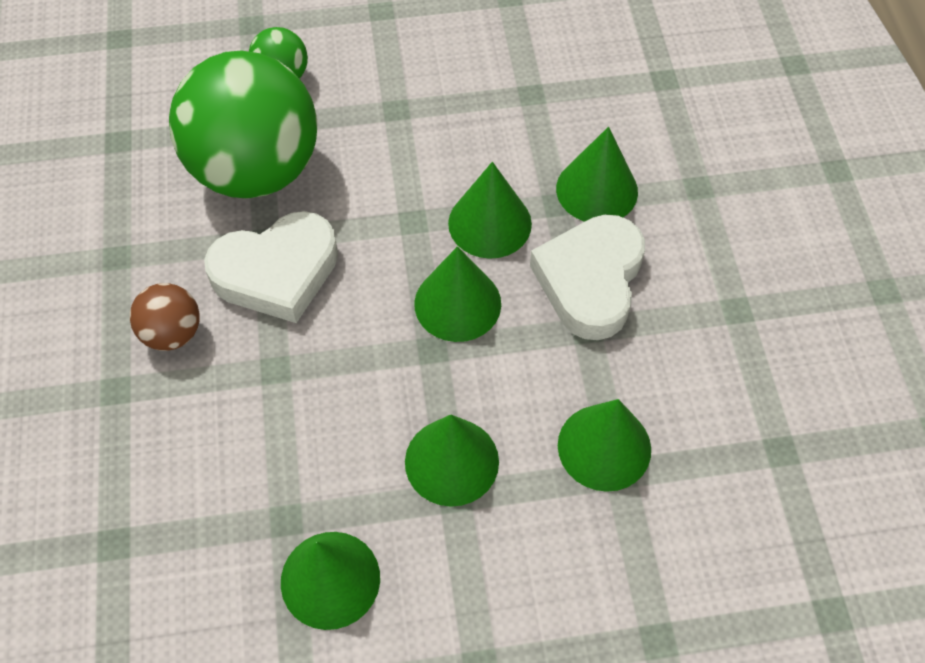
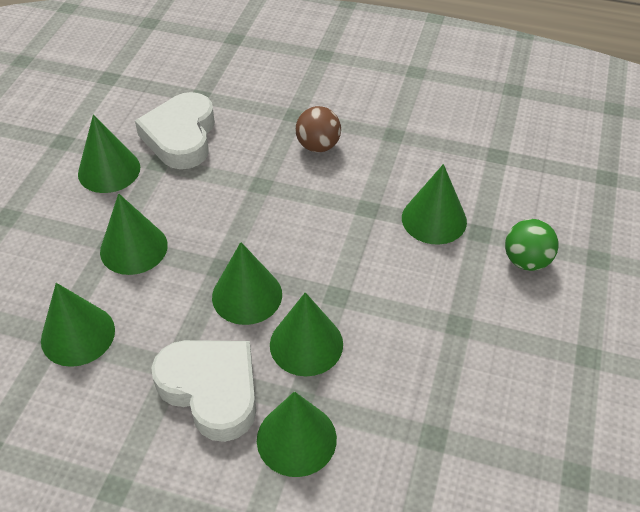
camera: 115 degrees right, 10 degrees down
(256, 170) = (434, 219): green ball -> green cone
(277, 272) = (335, 206): white heart -> white heart (181, 136)

